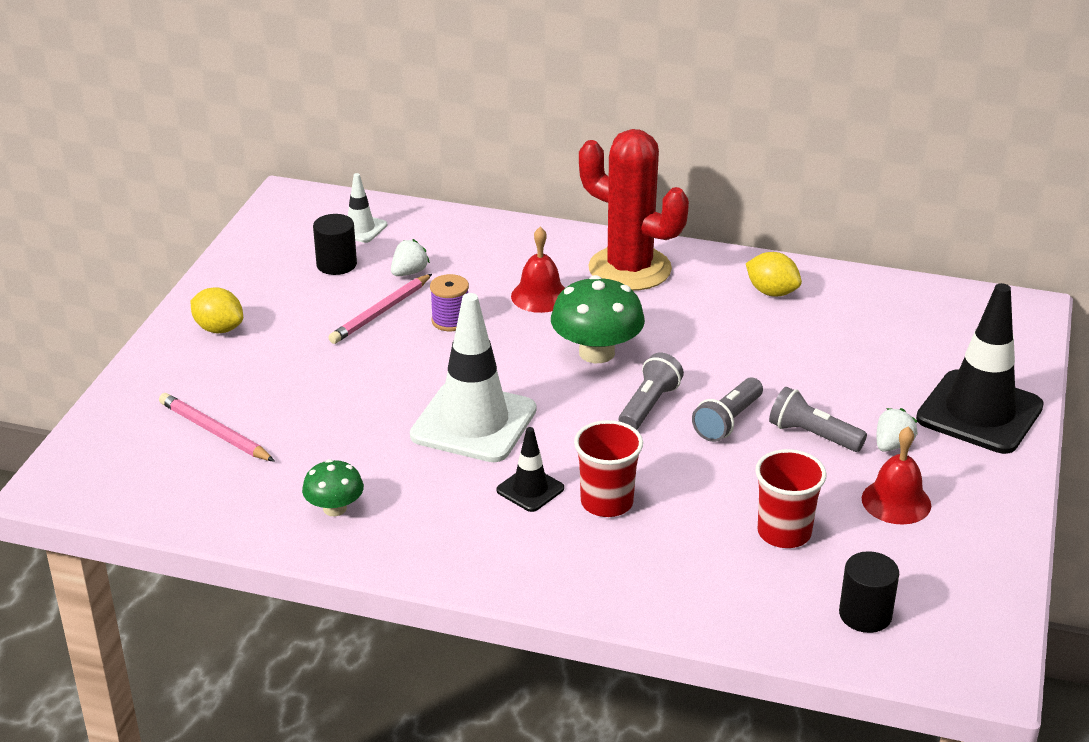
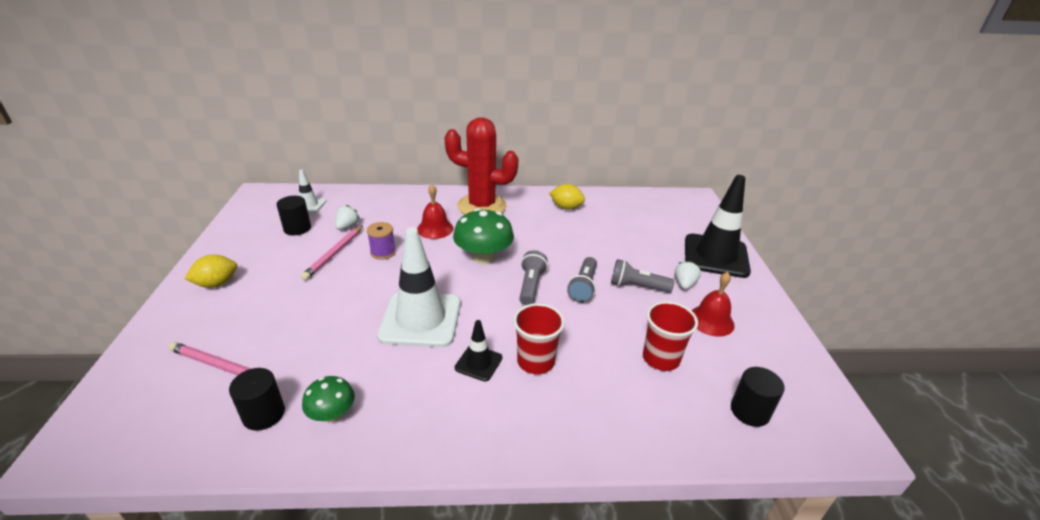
camera: 20 degrees left, 0 degrees up
(219, 329) = (217, 284): yellow lemon -> yellow lemon turned 45 degrees counterclockwise
(258, 493) = (264, 414): none -> black cylinder

